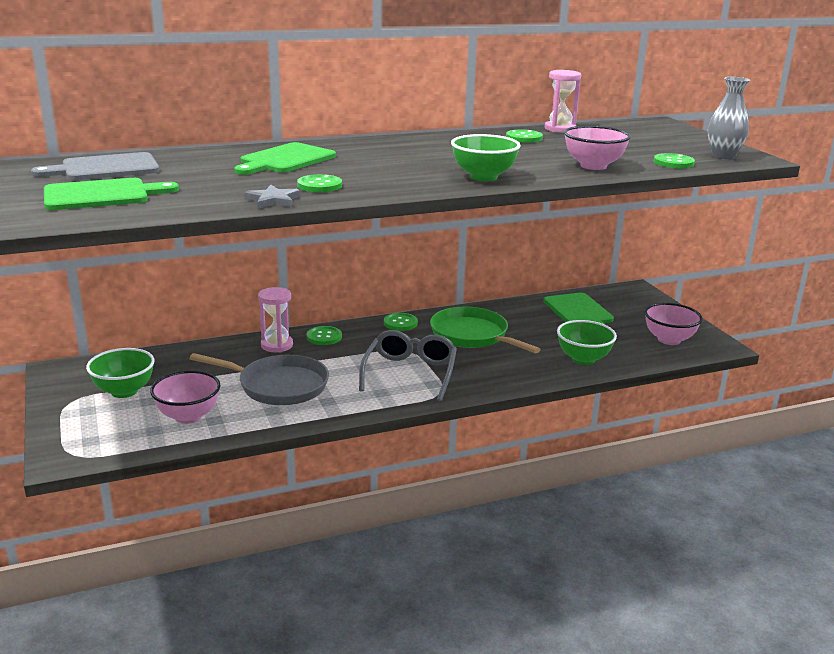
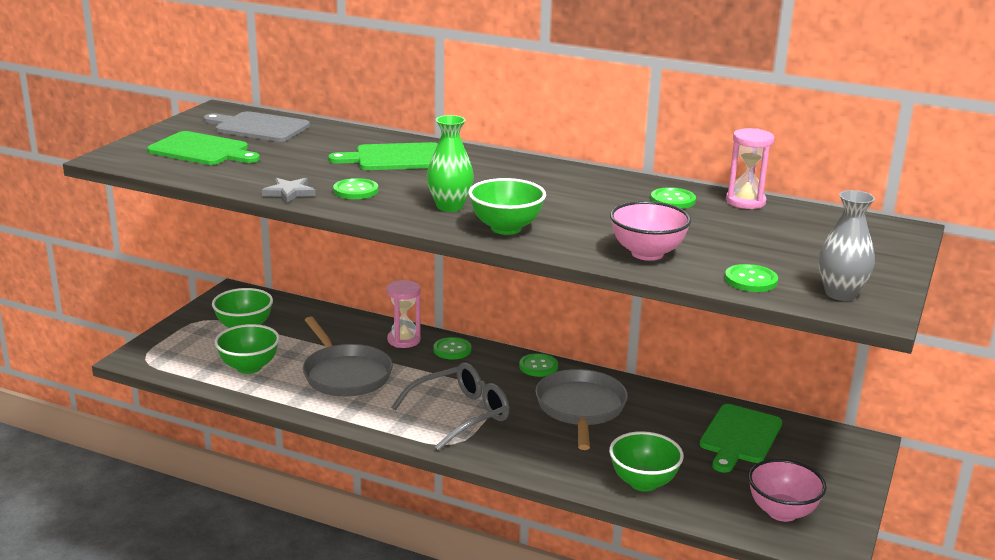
camera: 45 degrees right, 0 degrees up
(188, 416) = (249, 367): pink bowl -> green bowl
(413, 176) = (450, 207): none -> green vase
(472, 335) = (580, 408): green pan -> grey pan

